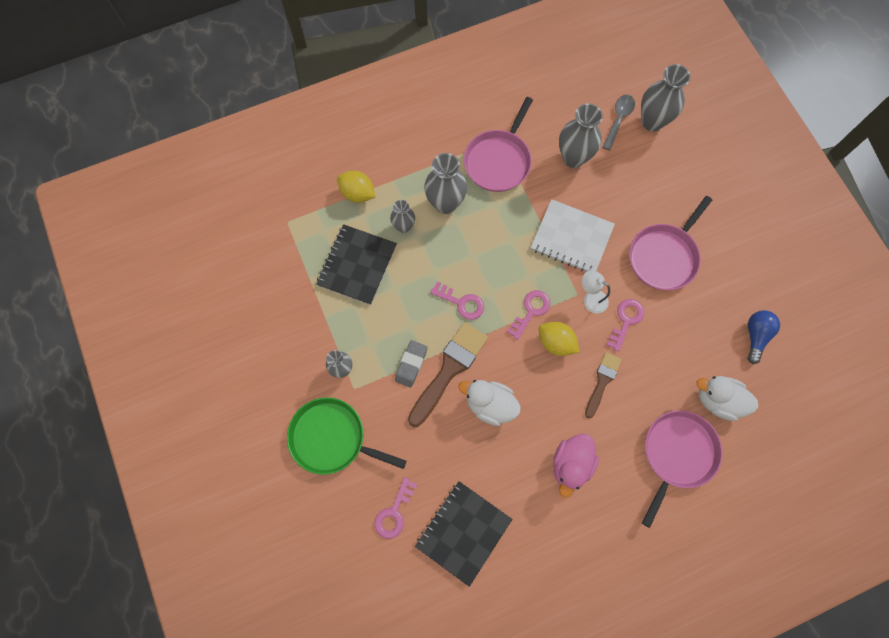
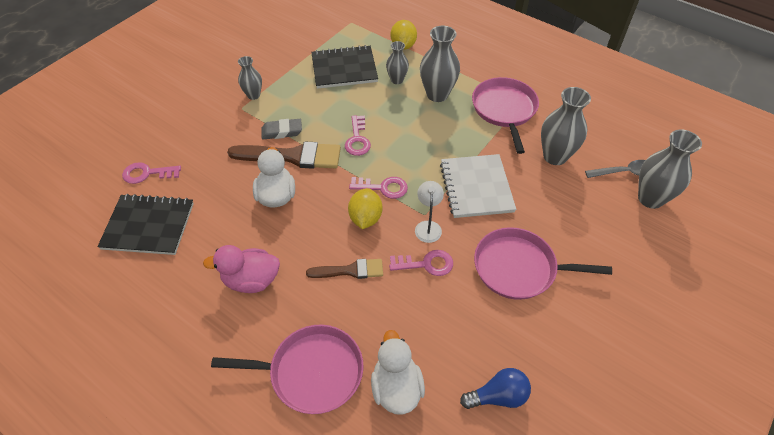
camera: 60 degrees right, 20 degrees down
(332, 438) = (193, 112): green pan -> none
(498, 161) = (504, 110): pink pan -> pink pan turned 90 degrees clockwise

